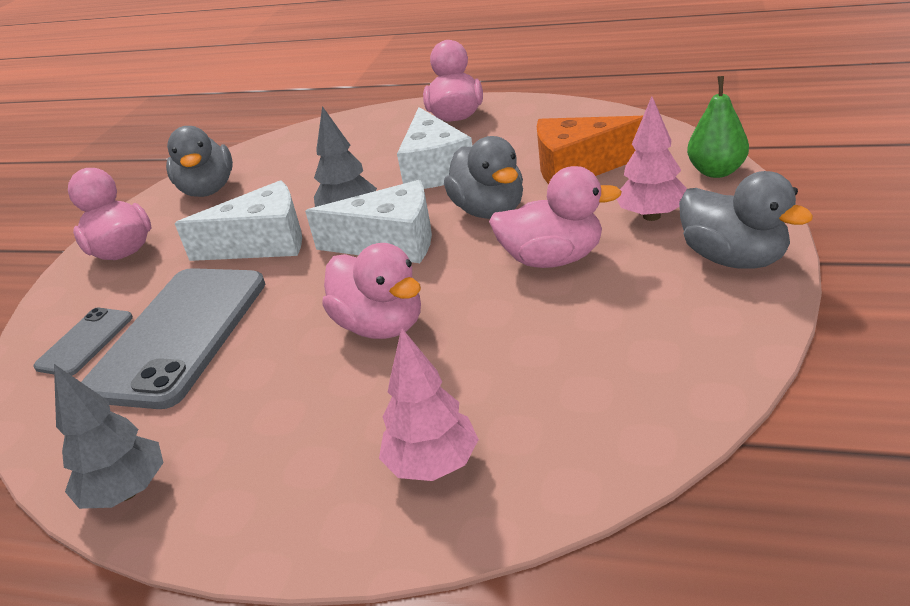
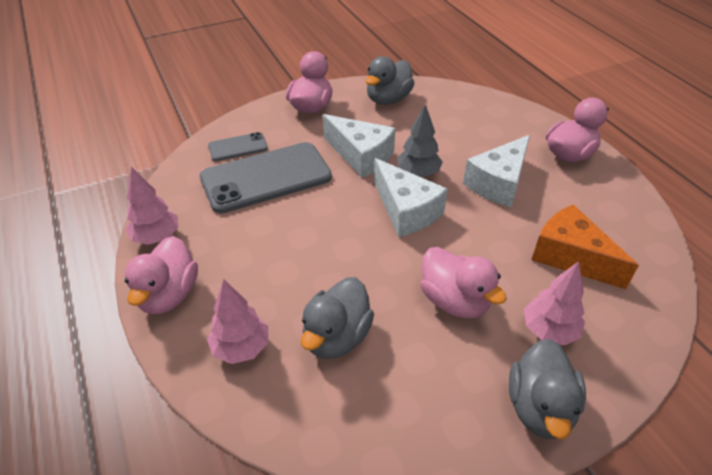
camera: 45 degrees right, 10 degrees up
(127, 492) = (156, 237): grey tree -> pink tree
(381, 325) = (331, 255): pink duck -> pink duck (168, 295)
(489, 210) = (478, 238): grey duck -> grey duck (336, 337)
(716, 171) = (644, 343): green pear -> none

